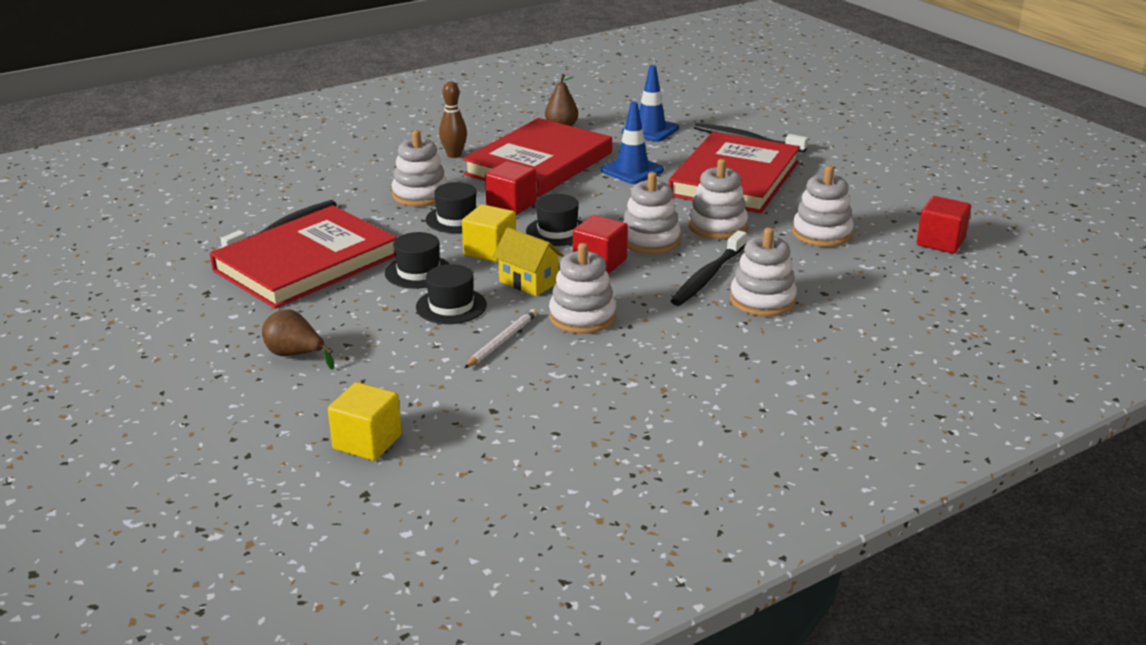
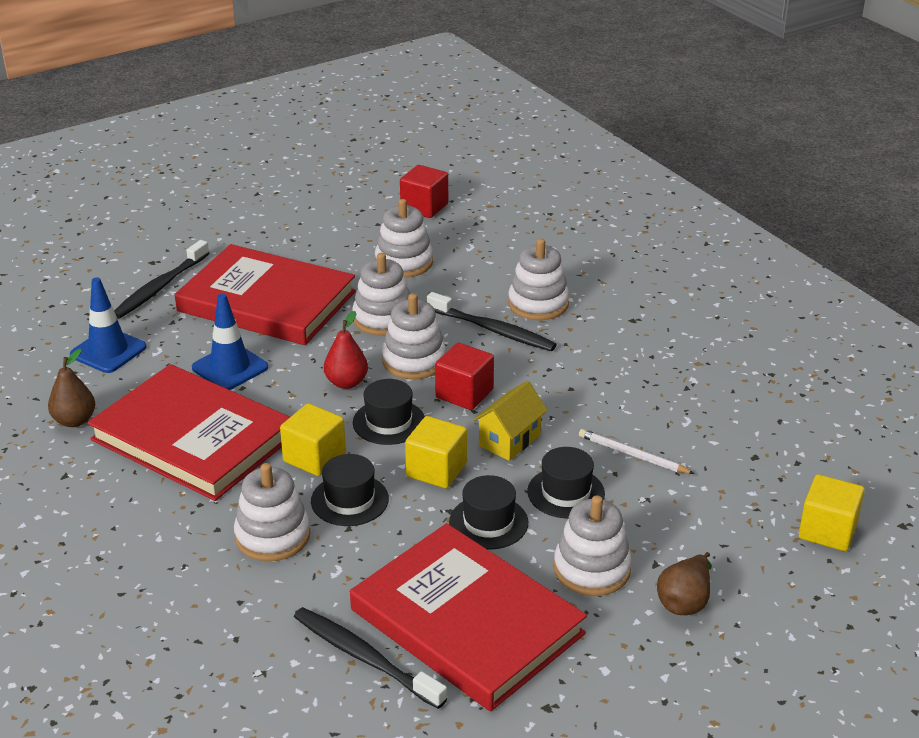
camera: 90 degrees left, 5 degrees up
(454, 155) = (145, 513): brown bowling pin -> none
(511, 205) = (314, 457): red cube -> yellow cube
(582, 317) = (579, 405): white stacking toy -> white stacking toy (592, 569)
(614, 213) = (346, 382): none -> red pear

